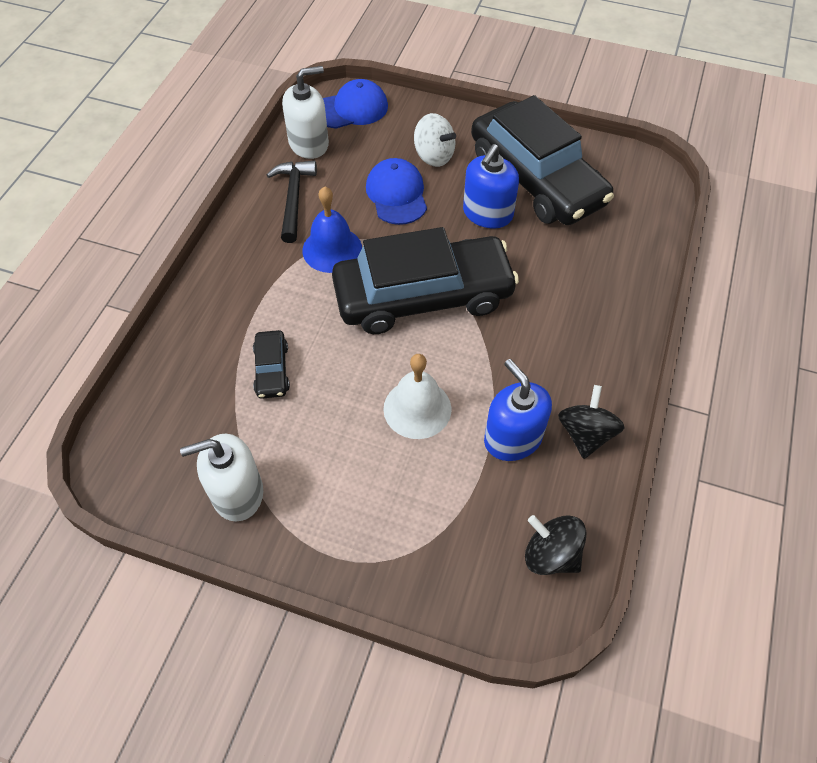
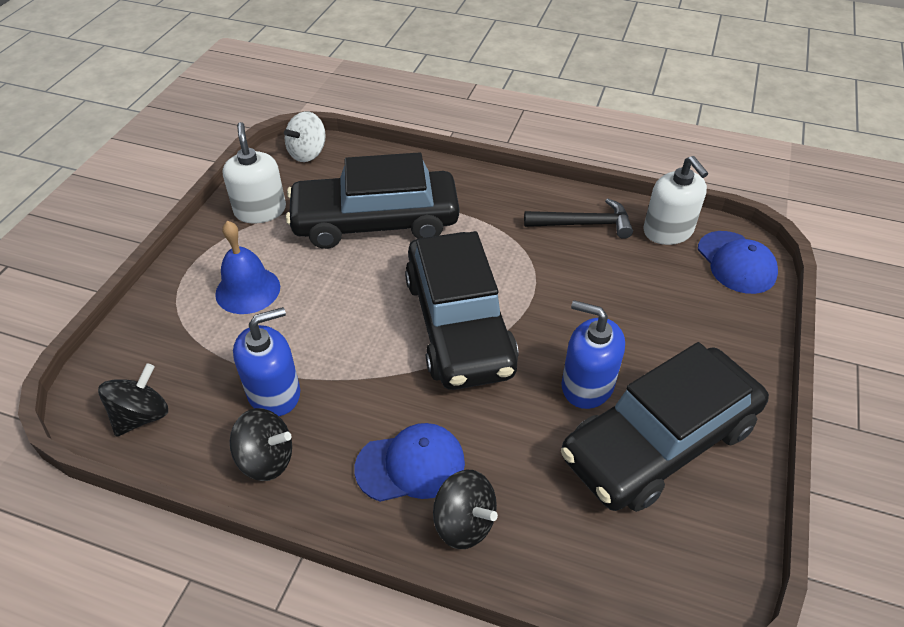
camera: 90 degrees right, 10 degrees down
(272, 370) = (375, 222): black car -> black car, size x2.45
(332, 249) = (518, 254): blue bell -> blue bell (248, 290)
(397, 194) = (604, 302): blue cap -> blue cap (411, 465)
(417, 408) = (321, 319): white bell -> none
(434, 156) = (676, 335): white spinning top -> white spinning top (308, 153)
(621, 294) = (464, 523): none -> black spinning top

